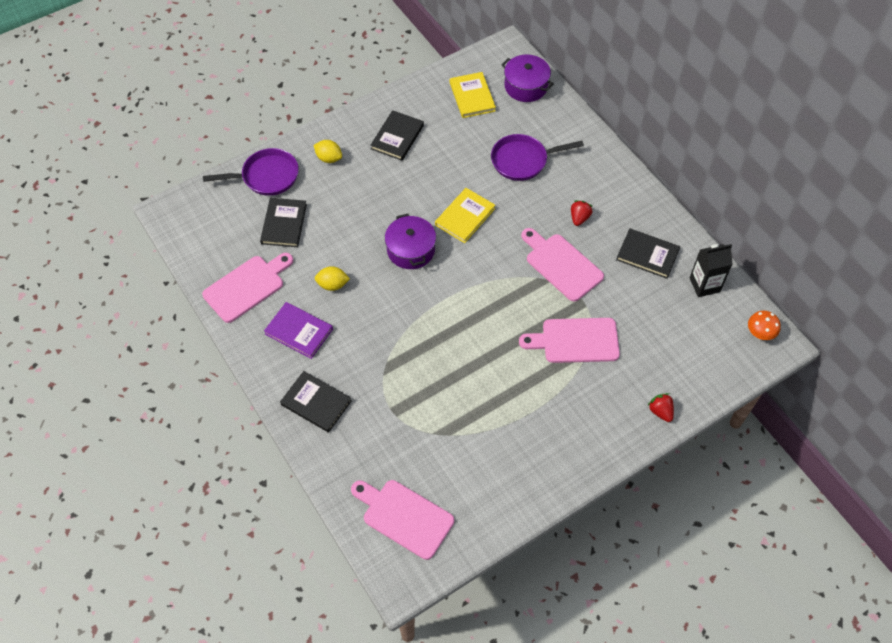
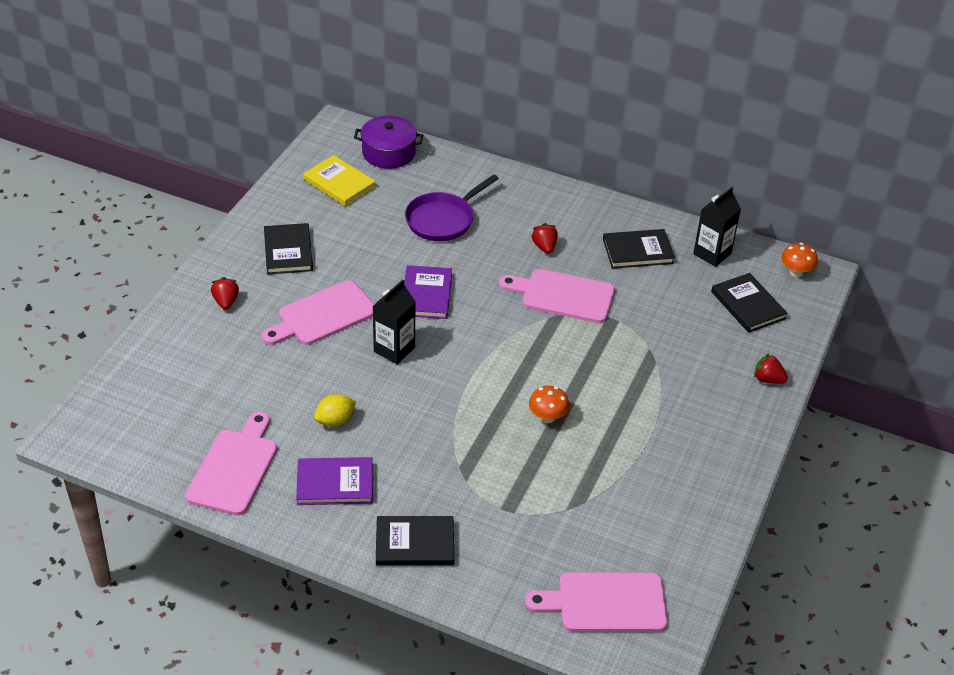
camera: 35 degrees left, 15 degrees down
(266, 176) = (165, 349): purple pan -> none
(284, 224) = (226, 387): black book -> black book (748, 305)
(329, 158) = (226, 302): yellow lemon -> red strawberry
(411, 250) = (394, 349): purple pot -> black carton
(465, 217) = (426, 294): yellow book -> purple book
(474, 356) = (547, 417): none -> orange mushroom
(575, 340) = (635, 356): pink cutting board -> pink cutting board (323, 315)

